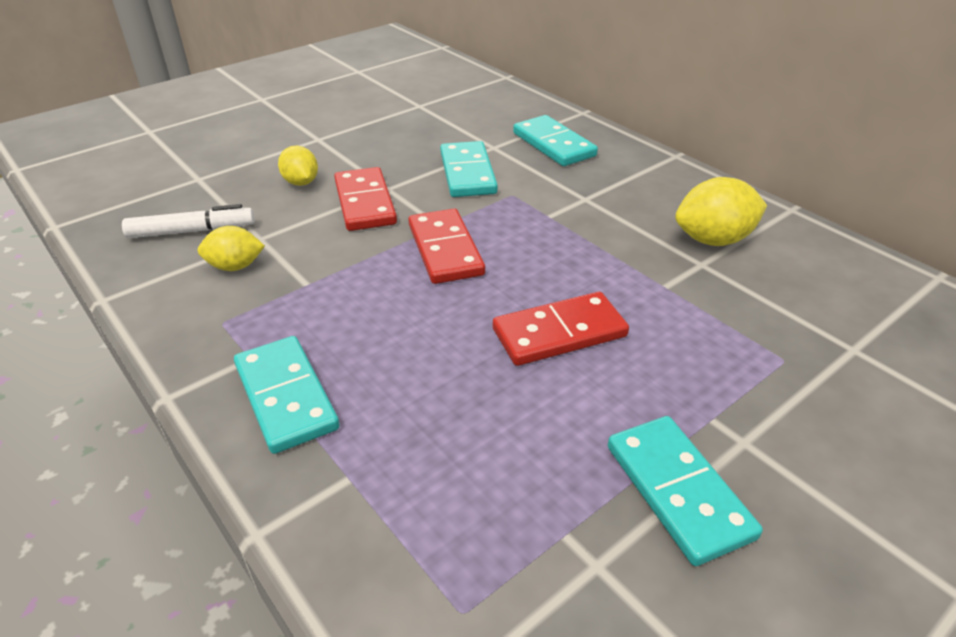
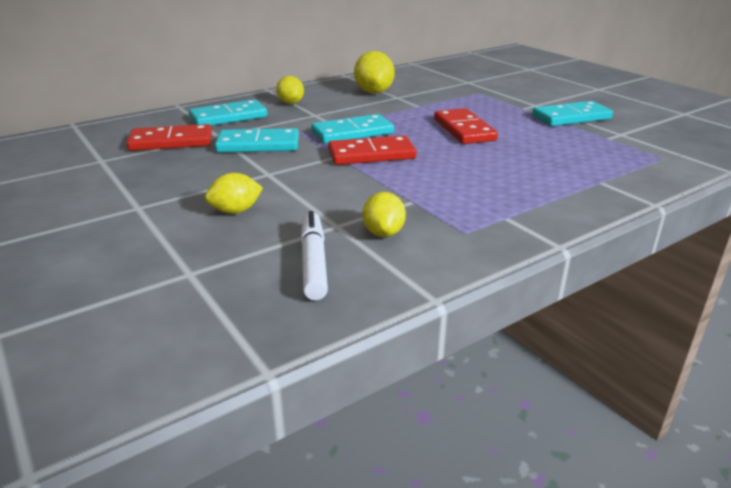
camera: 85 degrees left, 10 degrees down
(285, 397) = (543, 202): turquoise domino -> turquoise domino (352, 133)
(365, 203) = (290, 181): red domino -> red domino (171, 142)
(625, 177) = (291, 103): none -> yellow lemon

